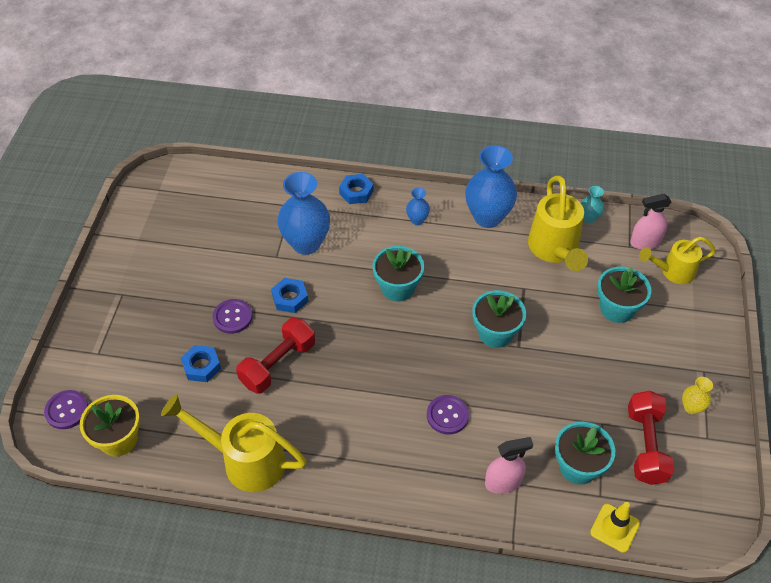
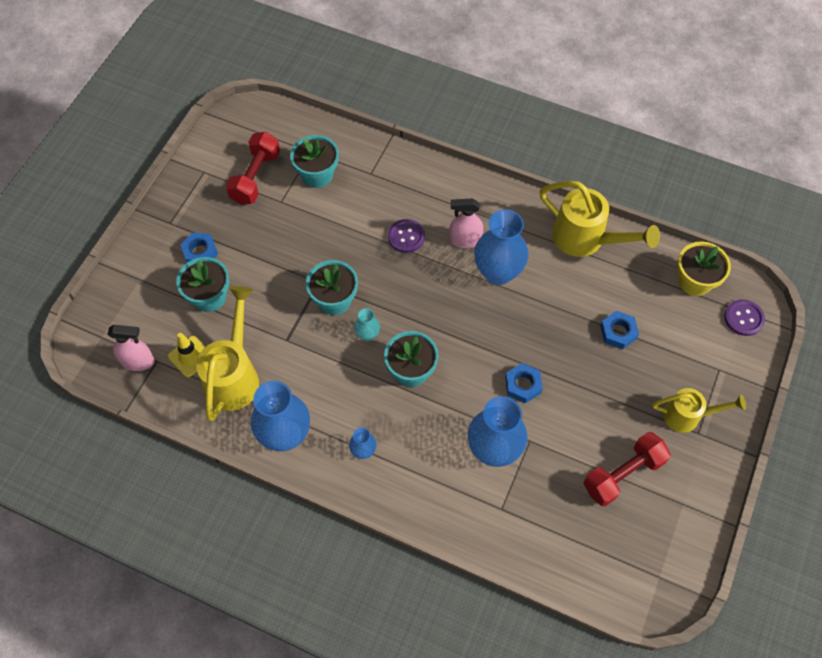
camera: 165 degrees left, 10 degrees up
(232, 317) = (584, 377): purple button -> none
(278, 364) = (545, 317): red dumbbell -> red dumbbell (623, 474)
(337, 399) = (498, 272): none -> blue vase
(356, 192) = (421, 510): blue nut -> blue nut (200, 252)
(503, 482) = (381, 177): pink spray bottle -> pink spray bottle (465, 240)
(589, 218) = (177, 406): turquoise vase -> turquoise vase (367, 335)
(615, 528) = (312, 129): yellow traffic cone -> yellow traffic cone (190, 356)
(673, 272) = (132, 322): yellow watering can -> yellow watering can (687, 416)
(691, 407) = (200, 196): yellow vase -> none

